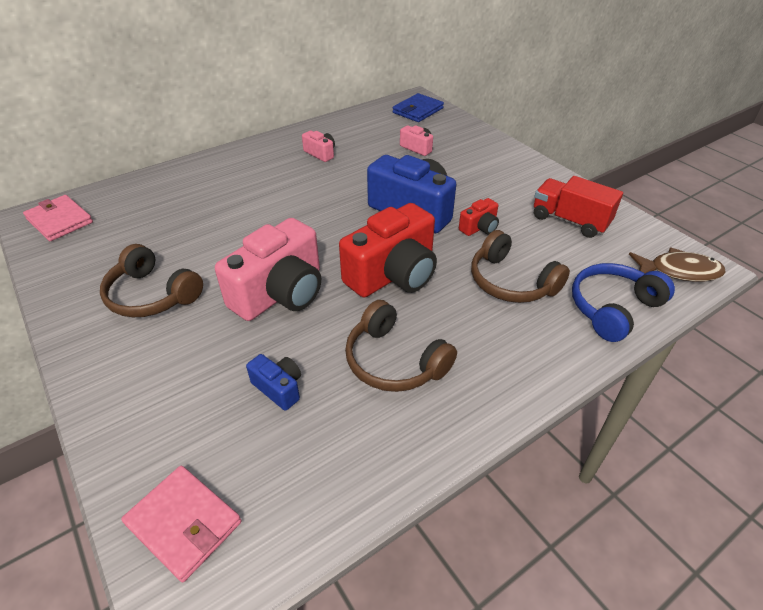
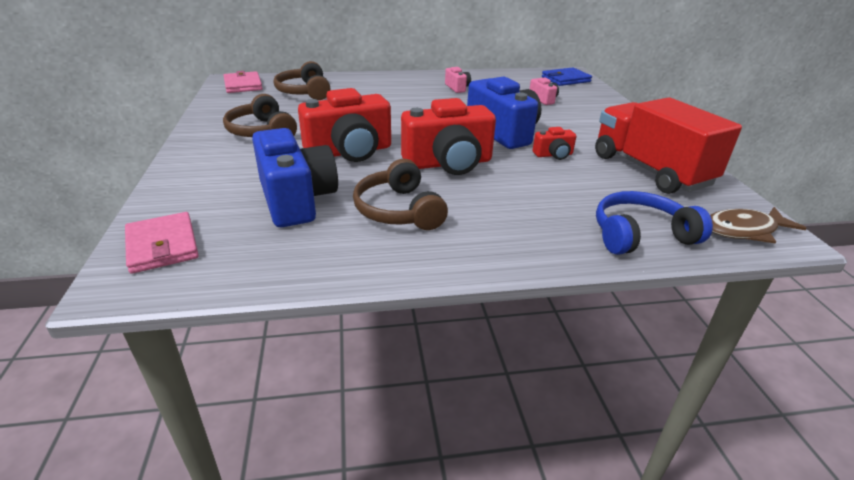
camera: 25 degrees right, 10 degrees down
(279, 388) = (296, 199): blue camera -> blue camera, size x2.16
(280, 293) = (350, 152): pink camera -> red camera
(511, 282) = (551, 193): brown headphones -> brown headphones (304, 92)
(570, 221) = (650, 170): red truck -> red truck, size x1.56
(679, 271) = (744, 230): brown fish -> brown fish turned 135 degrees clockwise

